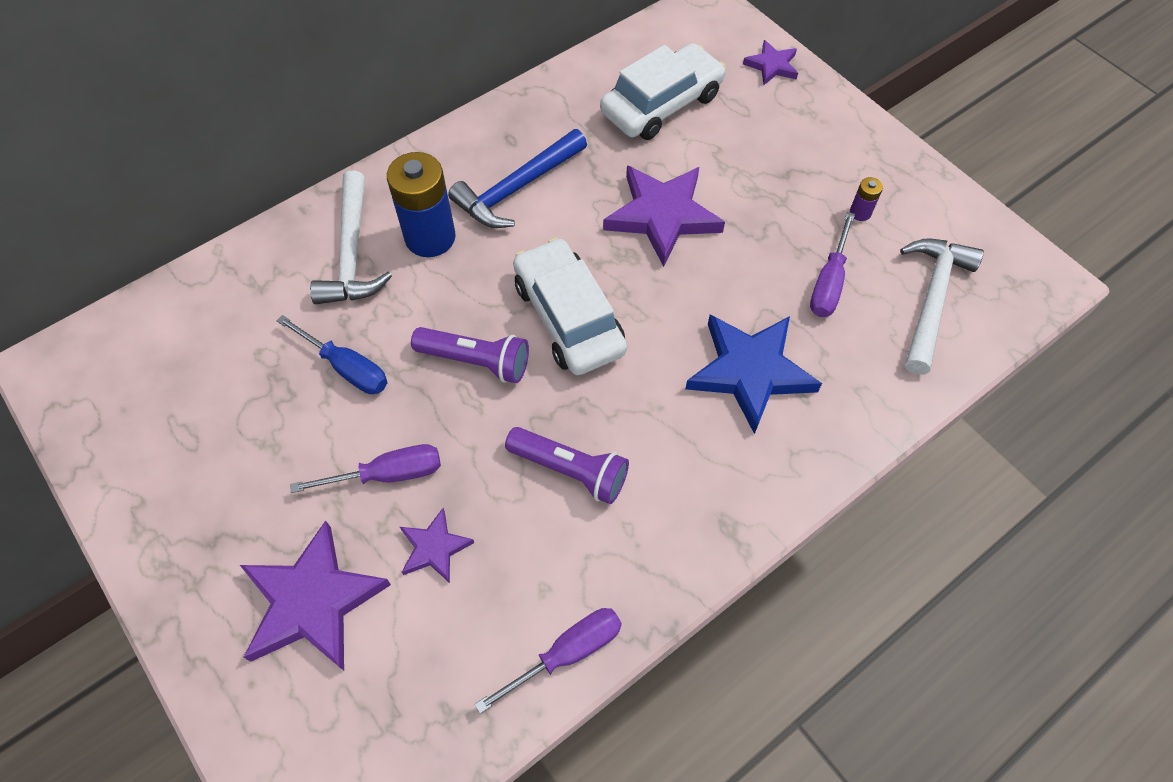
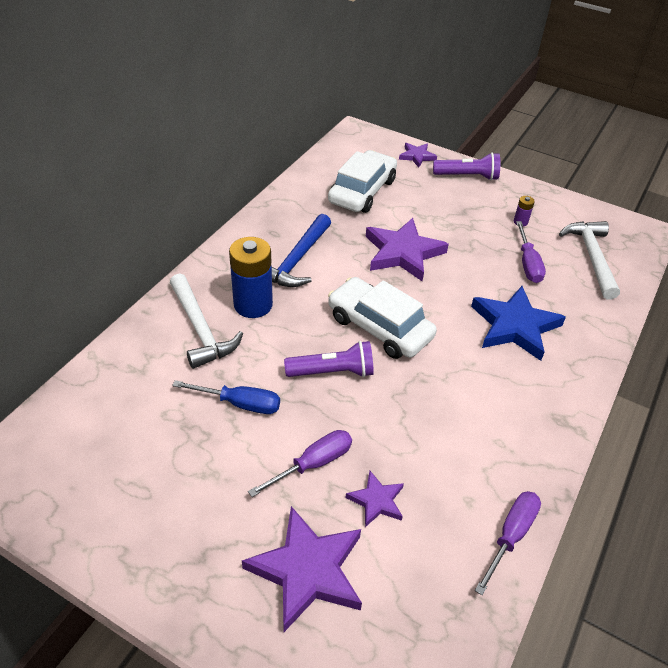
camera: 25 degrees left, 15 degrees down
(570, 470) = (439, 419): purple flashlight -> purple flashlight (467, 176)

